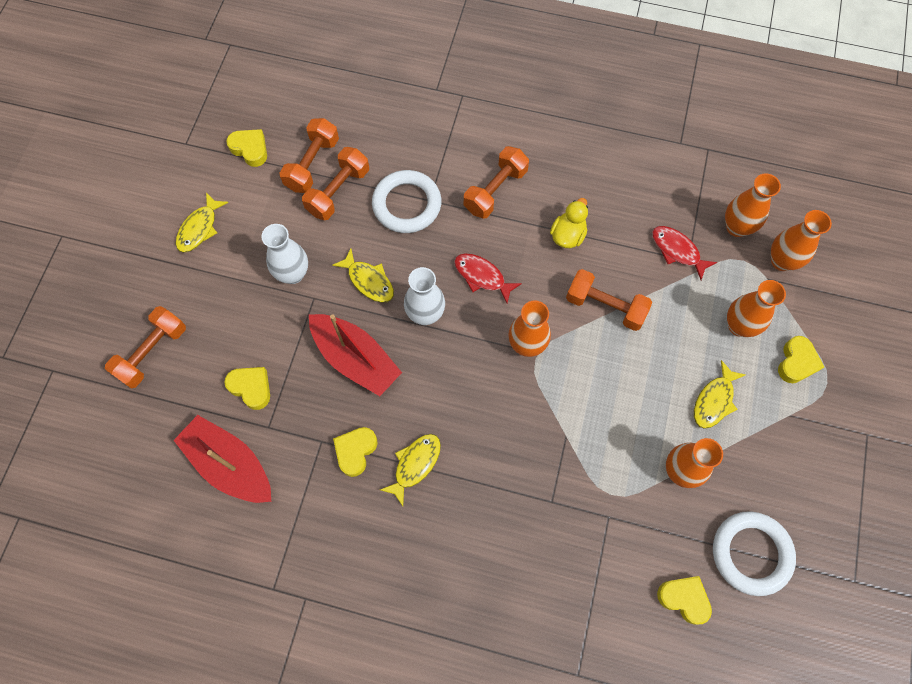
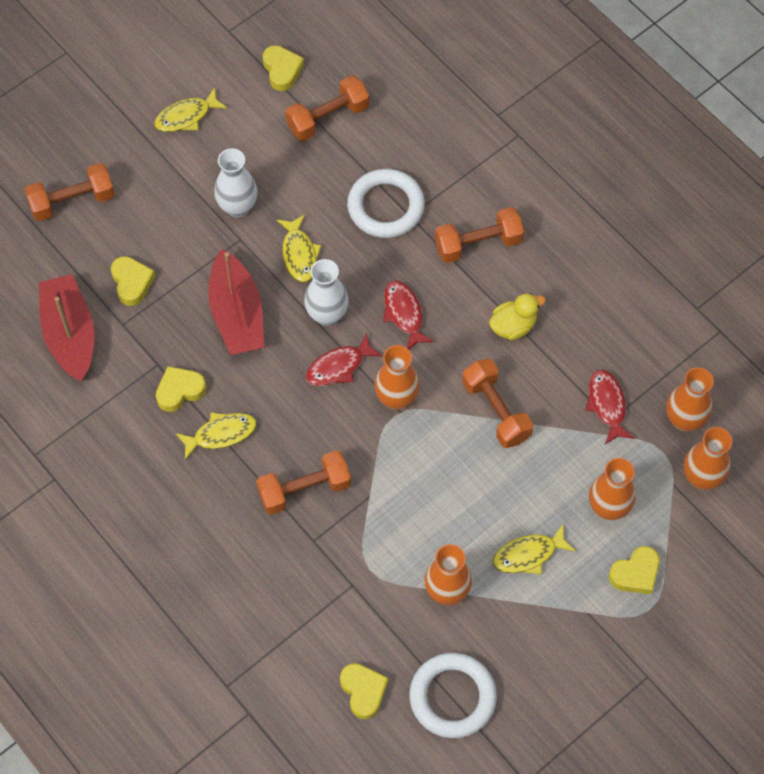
camera: 35 degrees right, 5 degrees down
(338, 192) = (332, 157): orange dumbbell -> orange dumbbell (304, 489)
(465, 349) = (338, 367): none -> red fish

